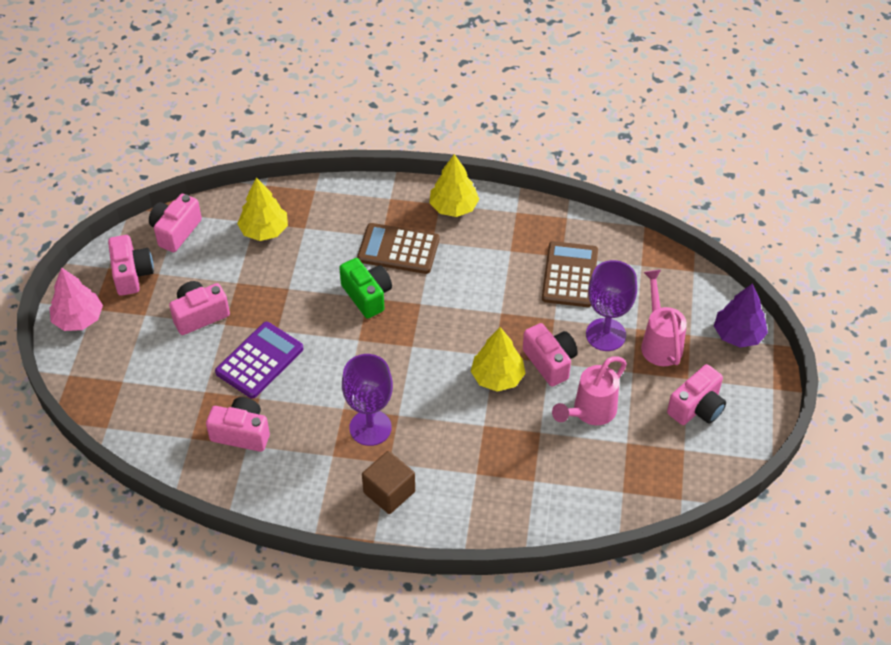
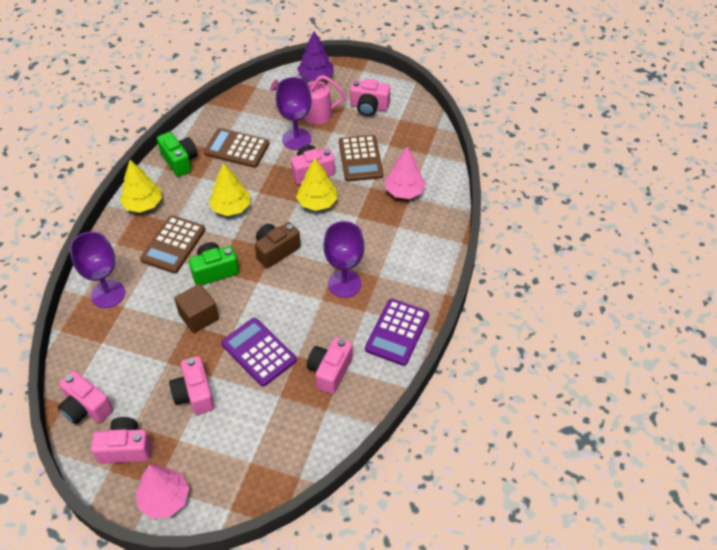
camera: 80 degrees left, 0 degrees up
(264, 230) = (114, 336): yellow tree -> yellow tree (231, 207)
(305, 494) = (397, 332): none -> purple calculator
(318, 210) = (108, 294): none -> purple goblet
(389, 492) = (404, 279): brown cube -> brown cube (199, 317)
(409, 349) = (276, 251): none -> brown camera
(532, 224) = (180, 161): none -> green camera
(542, 472) = (404, 191): none -> pink tree
(589, 412) = (360, 159): pink watering can -> brown calculator
(696, 408) = (369, 107): pink camera -> pink camera turned 135 degrees clockwise

